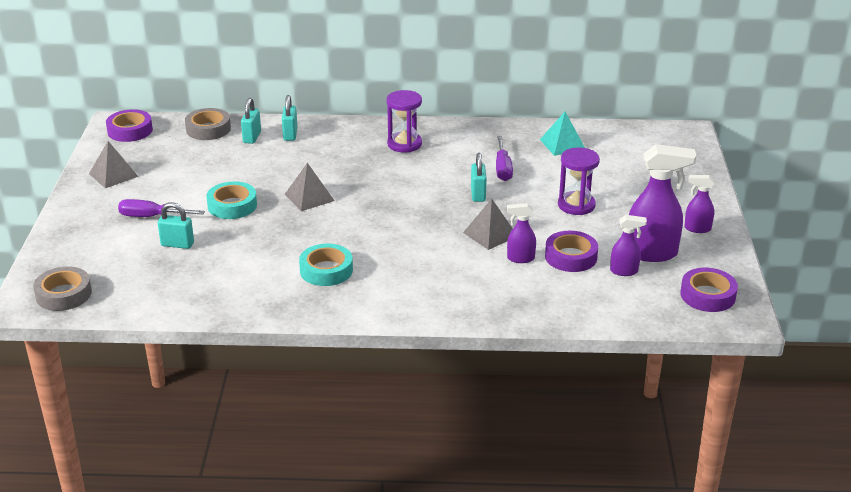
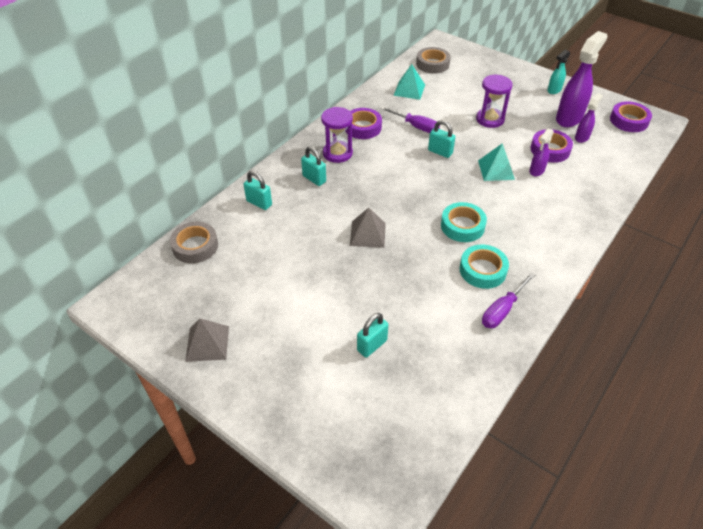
camera: 55 degrees left, 15 degrees up
(63, 294) = (393, 467): grey tape -> grey tape (432, 64)
(130, 131) = (137, 299): purple tape -> purple tape (362, 127)
(151, 217) = (309, 345): purple screwdriver -> purple screwdriver (502, 310)
(232, 205) = (339, 284): turquoise tape -> turquoise tape (462, 226)
(252, 137) = (239, 226): turquoise padlock -> turquoise padlock (314, 179)
(490, 234) = (496, 170): grey pyramid -> turquoise pyramid
(697, 228) = (554, 90): purple spray bottle -> turquoise spray bottle

